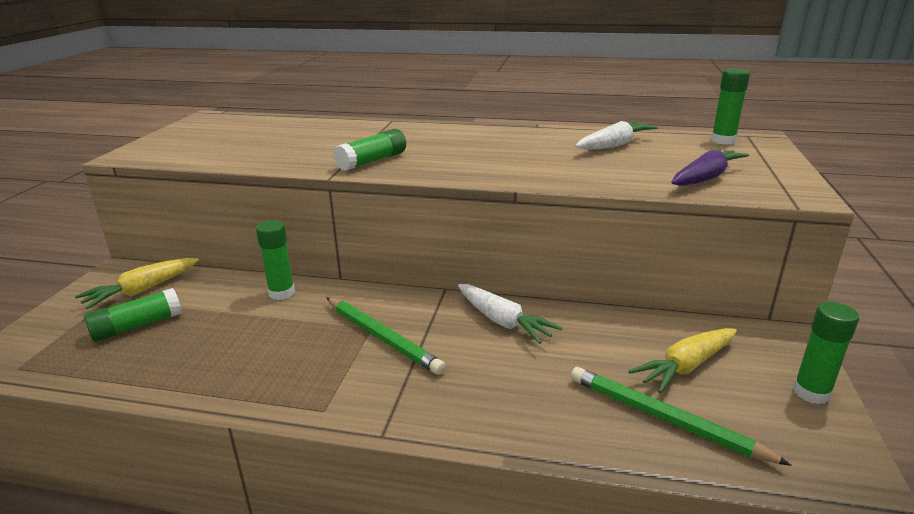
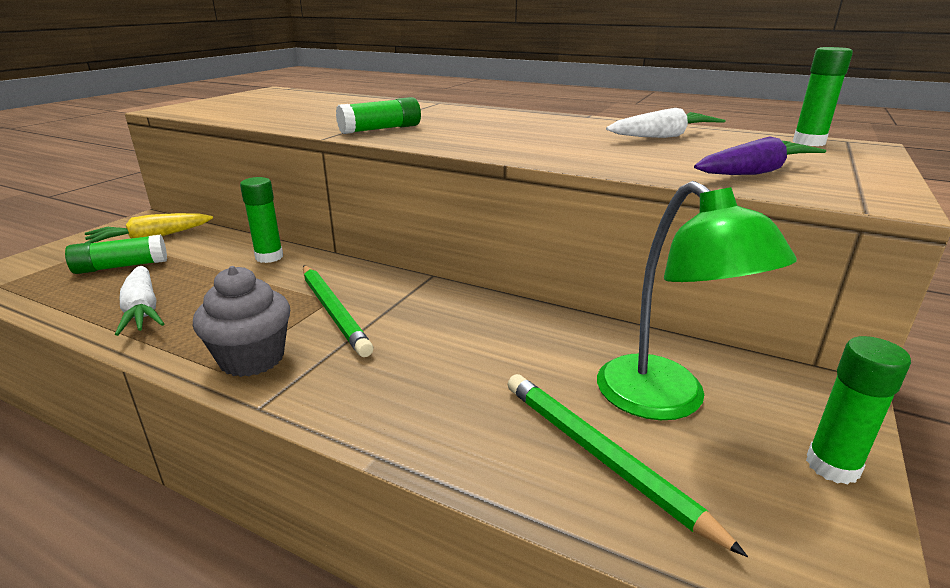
camera: 15 degrees right, 0 degrees up
(342, 394) = (252, 358): none -> grey cupcake
(503, 321) = (472, 316): white carrot -> white carrot (142, 310)
(685, 366) = (666, 401): yellow carrot -> green lamp

